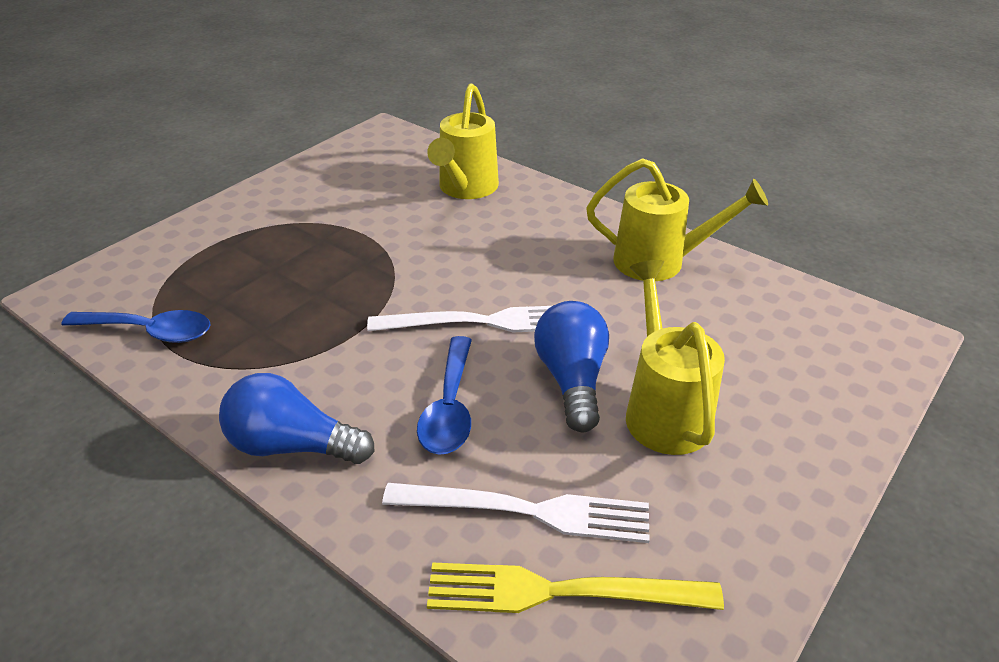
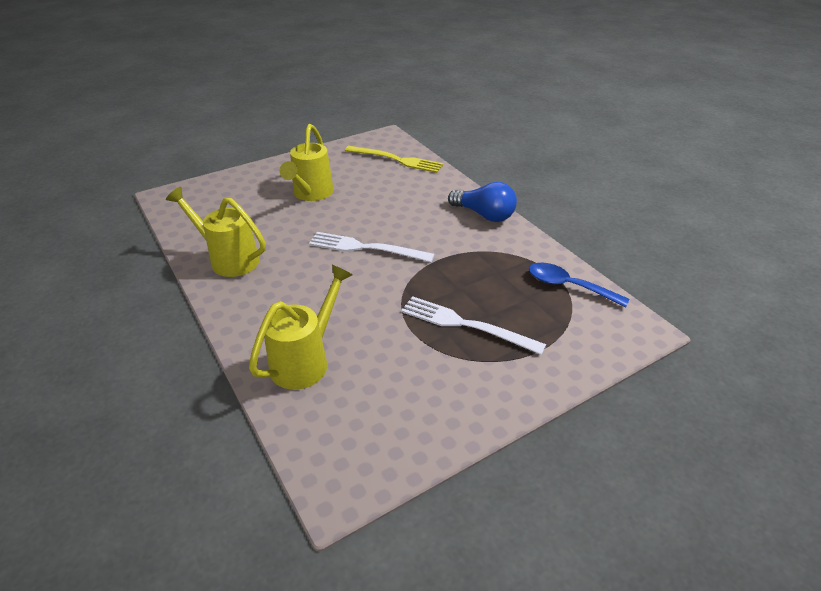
camera: 160 degrees left, 0 degrees up
(450, 408) = (406, 214): blue spoon -> none
(526, 511) = (395, 178): white fork -> white fork (466, 325)
(572, 380) = (340, 212): blue light bulb -> none

